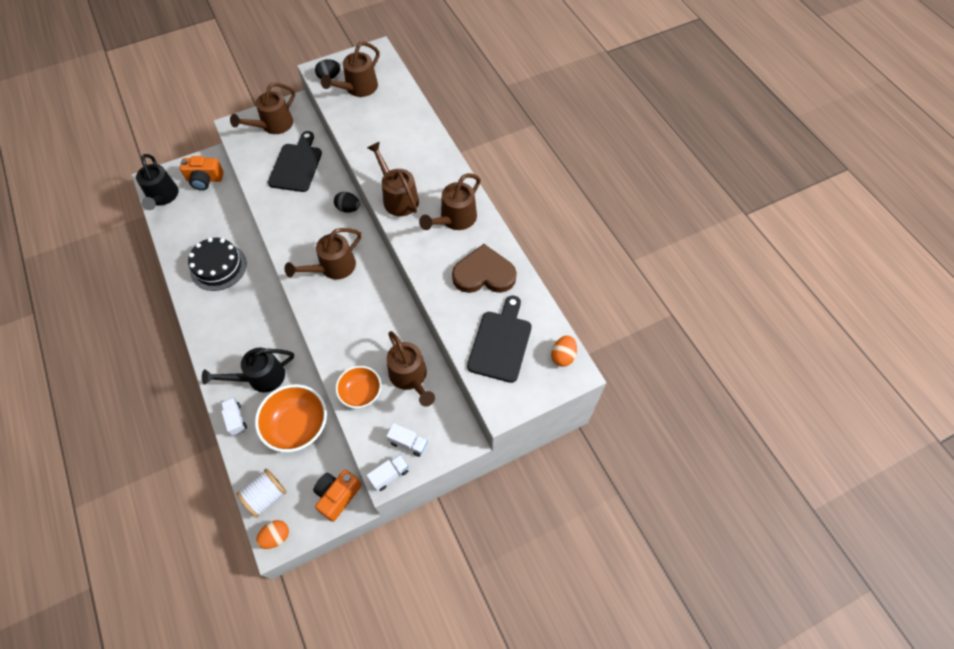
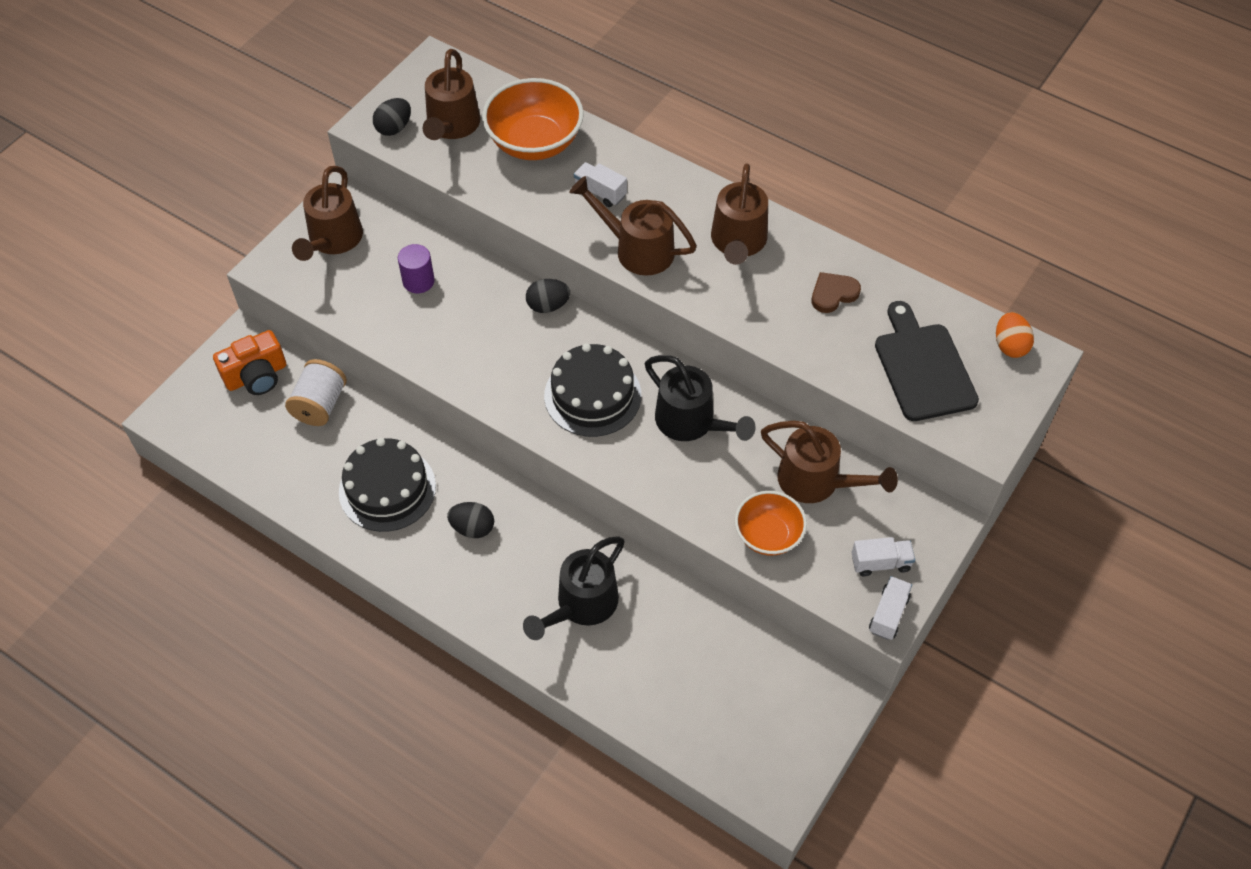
camera: 30 degrees left, 5 degrees down
(162, 197) = (207, 433): black watering can -> black watering can (692, 423)
(236, 419) = (592, 678): white truck -> white truck (600, 192)
(241, 308) = (472, 528): none -> black egg
(266, 496) = (719, 751): white spool -> white spool (320, 405)
(276, 537) = (775, 792): orange egg -> none
(296, 165) = (418, 281): black cutting board -> purple cylinder
(297, 426) = (688, 639): orange bowl -> orange bowl (534, 142)
(332, 268) = (592, 395): brown watering can -> black cake
(337, 496) = (815, 695): orange camera -> none
(484, 274) = (833, 294): brown heart -> brown heart, size x0.54

